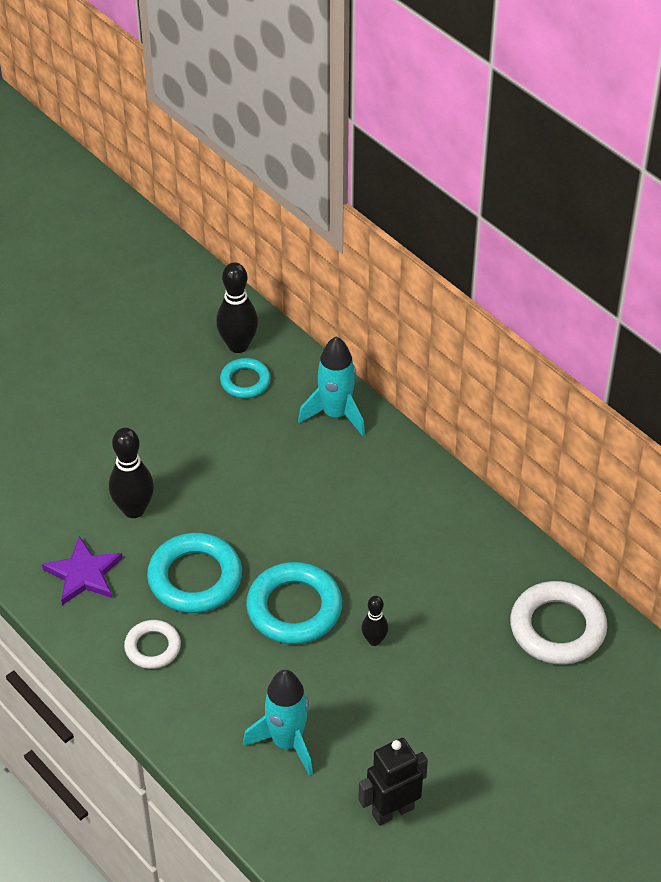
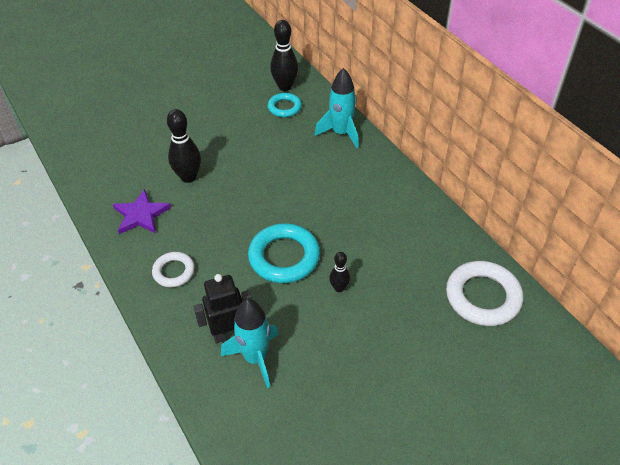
camera: 10 degrees right, 0 degrees up
(195, 578) = (218, 227): turquoise ring -> none
(392, 811) = (328, 428): black robot -> black robot (229, 334)

